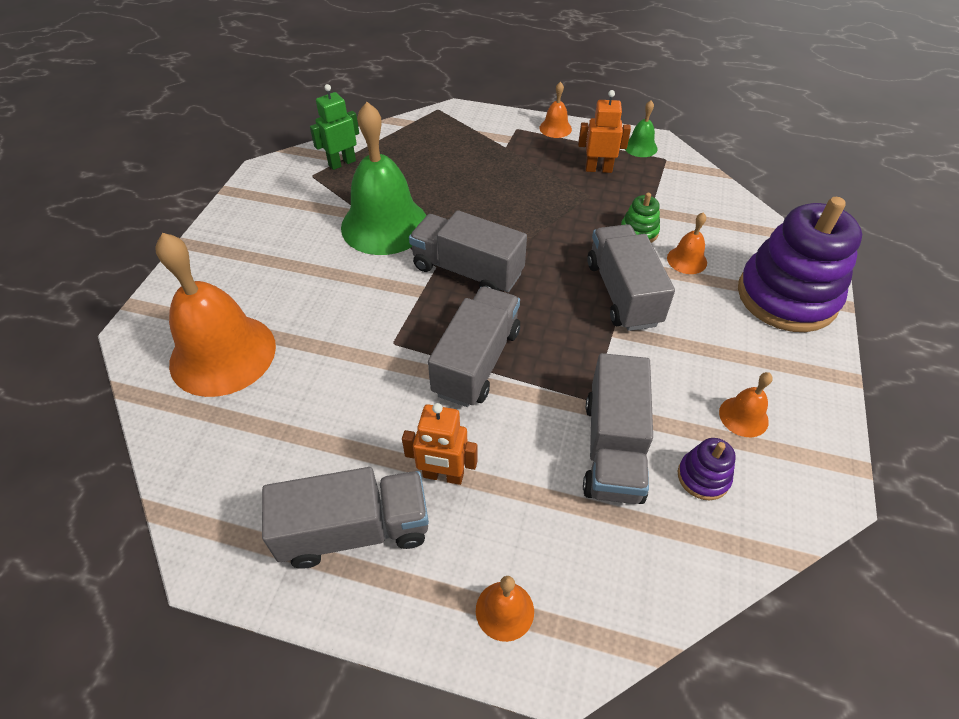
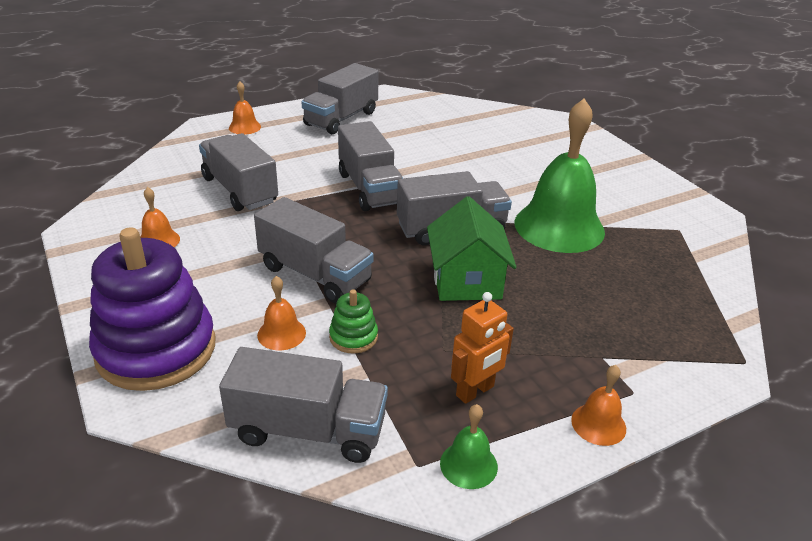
camera: 135 degrees right, 15 degrees down
(223, 354) = (508, 132): orange bell -> none
(342, 163) = (684, 251): green robot -> none
(443, 475) = (324, 145): orange robot -> none
(516, 226) = (466, 280): none -> green house
(703, 477) = (172, 202): purple stacking toy -> none
(711, 199) = (308, 430): none -> grey truck

